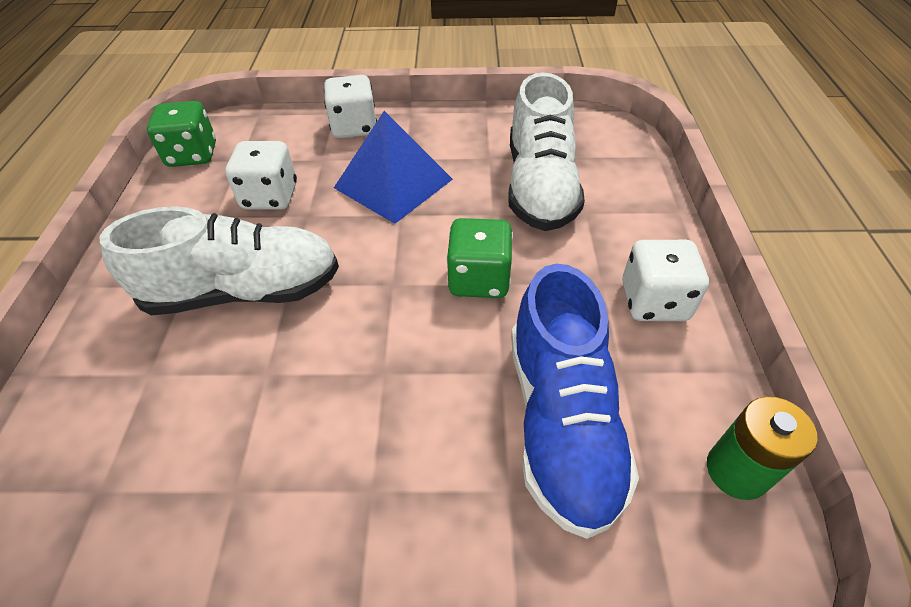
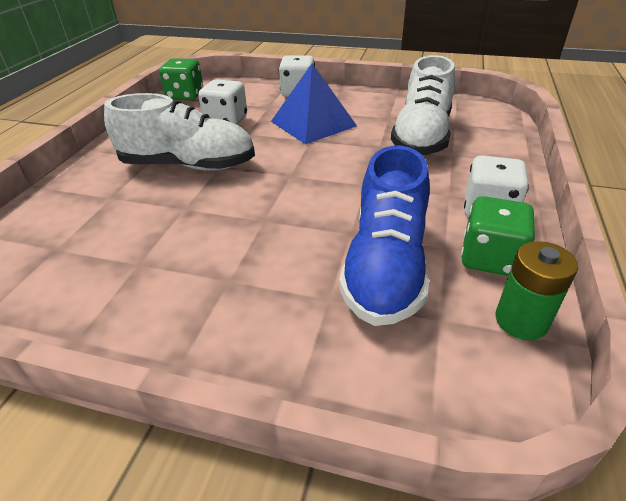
camera: 15 degrees right, 10 degrees down
(479, 279) = (354, 180): green dice -> green dice (490, 258)

